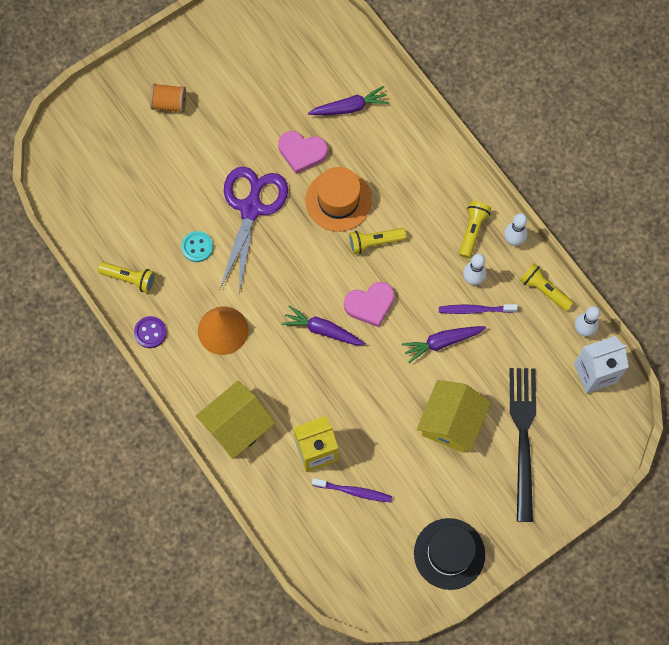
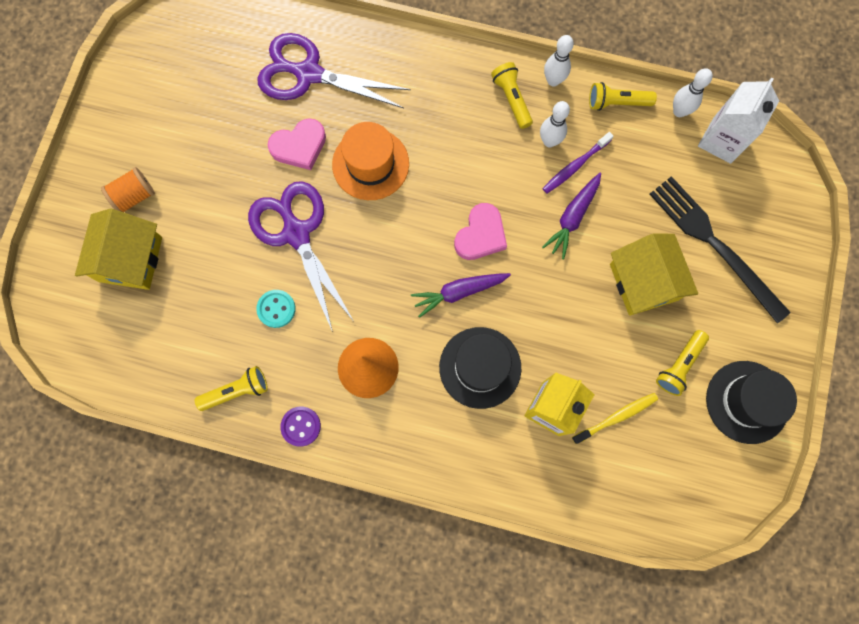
camera: 40 degrees left, 5 degrees up
(237, 426) = (459, 447): yellow house -> yellow house (130, 259)
(294, 388) = (480, 367): none -> black hat
(349, 107) = (308, 74): purple carrot -> purple scissors
(353, 491) = (616, 417): purple toothbrush -> yellow toothbrush
(374, 242) = (435, 176): yellow flashlight -> yellow flashlight (679, 365)

